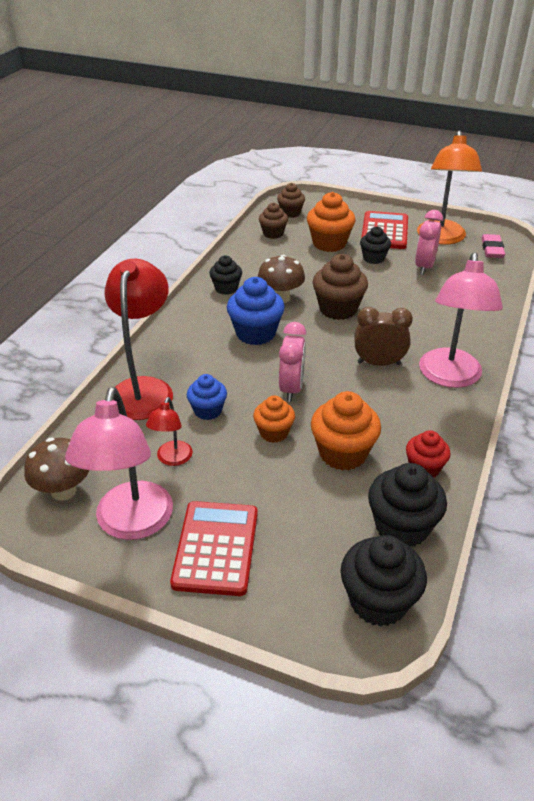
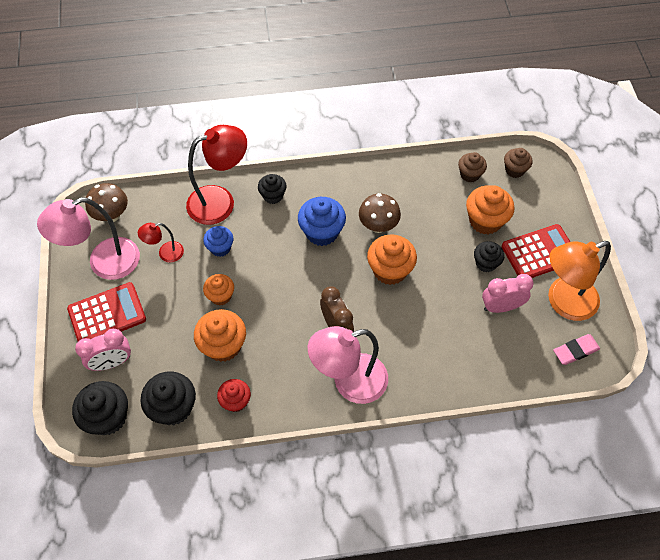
camera: 60 degrees right, 20 degrees up
(226, 288) = (366, 185): black cupcake -> black cupcake (273, 196)
(291, 388) = (272, 285): pink clock -> pink clock (112, 362)
(338, 309) = (390, 270): brown cupcake -> orange cupcake

